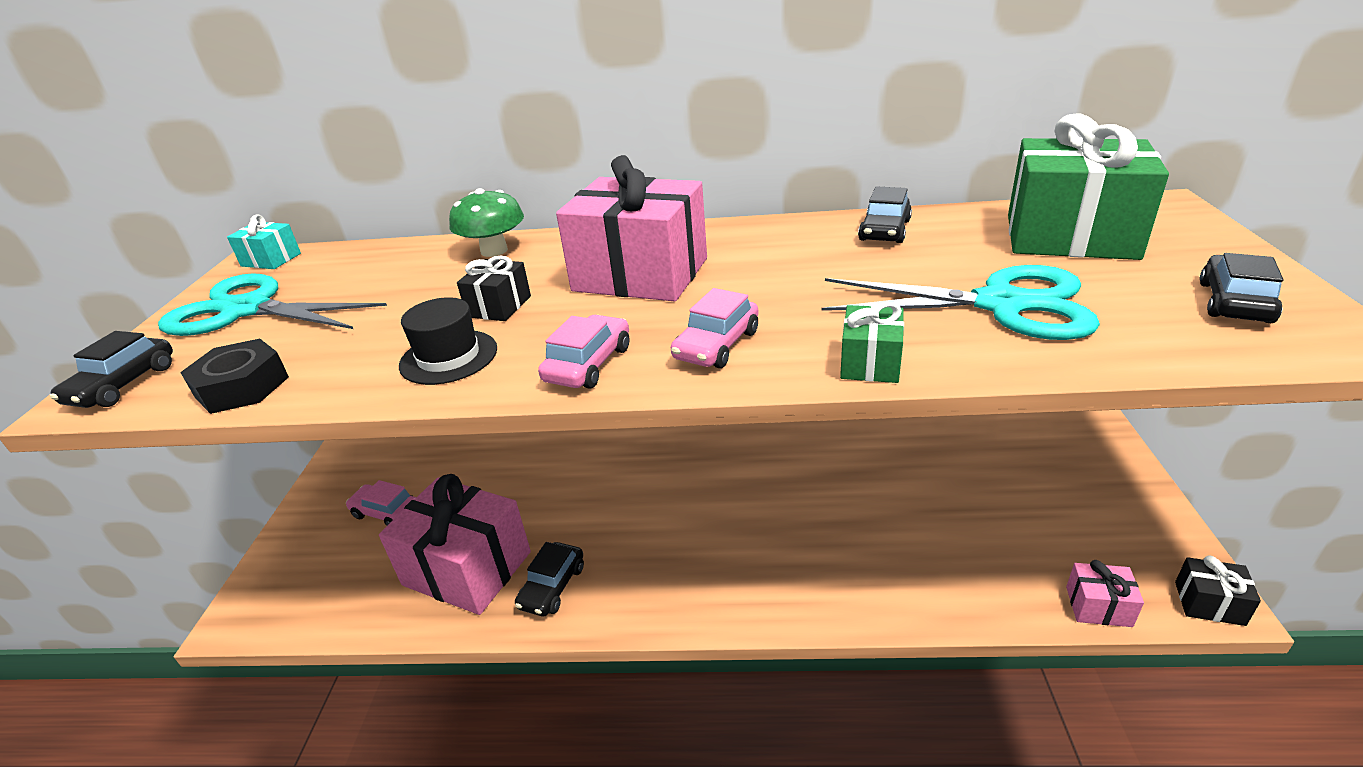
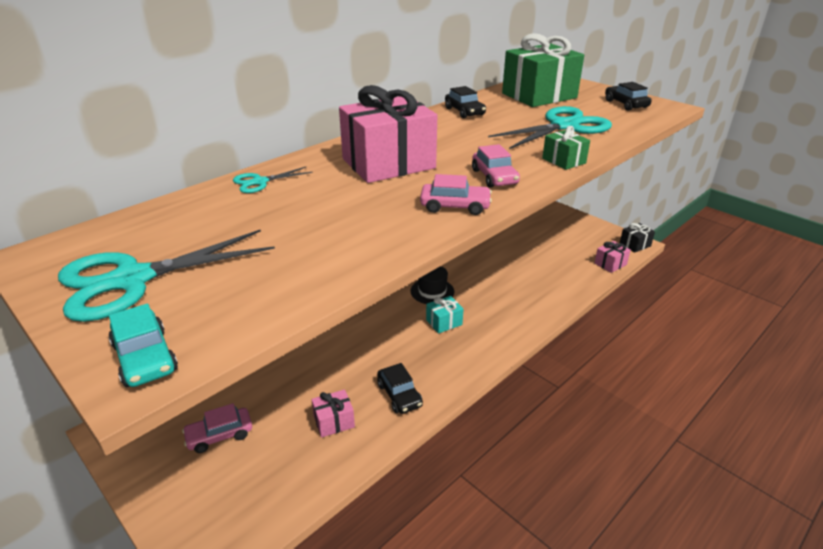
camera: 50 degrees left, 0 degrees up
(123, 384) = (145, 358): black car -> turquoise car
(242, 387) = (264, 308): black nut -> none
(271, 260) = (54, 250): turquoise gift -> turquoise gift (444, 322)
(448, 357) = (371, 235): black hat -> black hat (432, 291)
(467, 568) = (334, 421): pink gift -> pink gift, size x0.45
(494, 251) = (260, 182): green mushroom -> turquoise scissors
(499, 306) = (340, 204): black gift -> none
(588, 364) = (455, 206): pink car -> pink car turned 120 degrees clockwise

